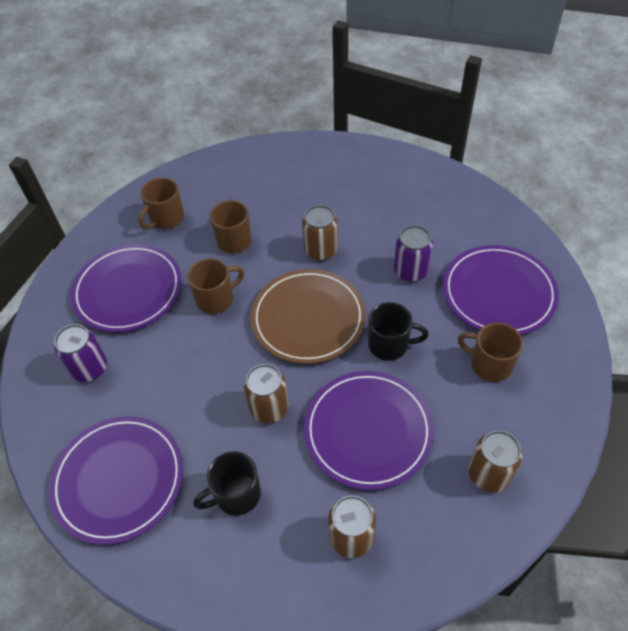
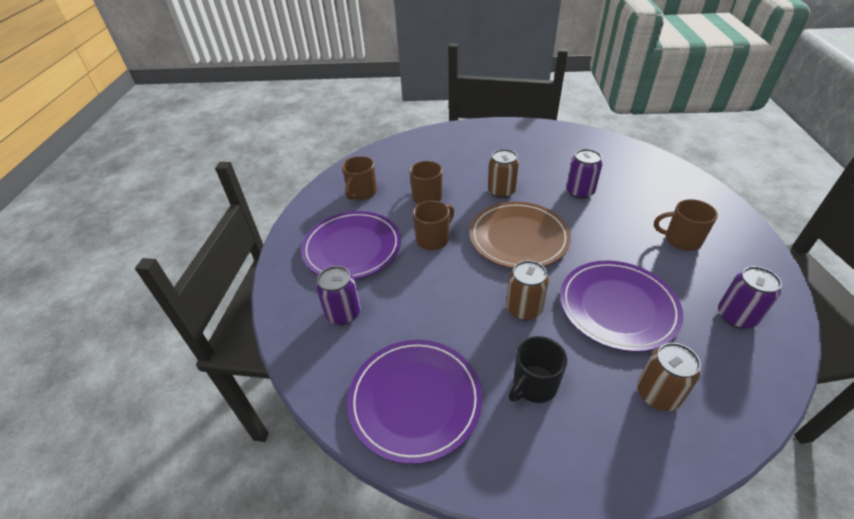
camera: 15 degrees left, 10 degrees down
(389, 345) = (595, 242): black mug -> none
(489, 474) = (736, 316): brown can -> purple can
(498, 293) = (654, 193): purple plate -> none

